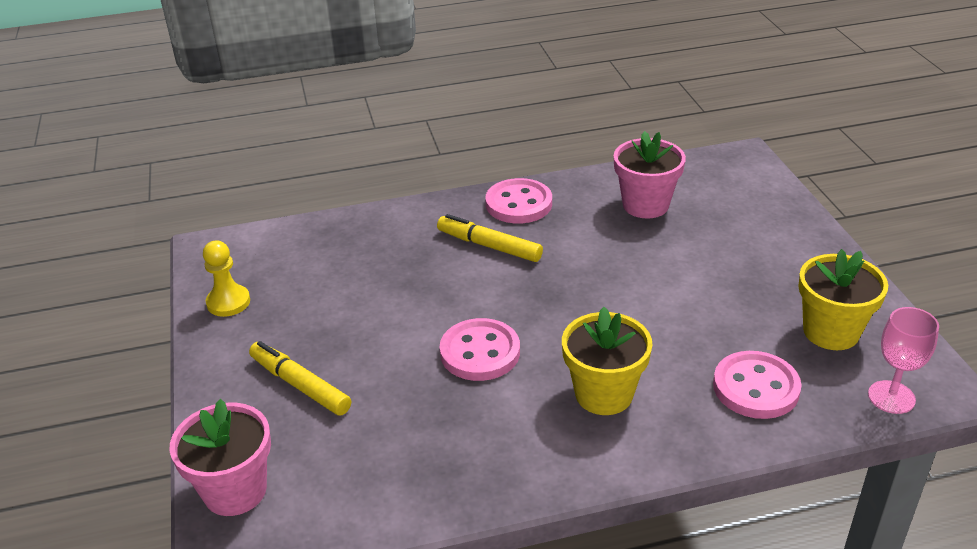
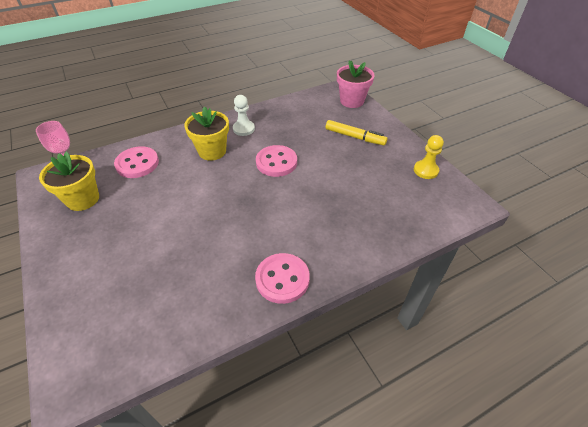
camera: 165 degrees right, 10 degrees up
(489, 246) = (293, 232): yellow marker -> none
(529, 443) = (243, 129): none -> white pawn
(645, 205) = (179, 294): pink flower pot -> none

